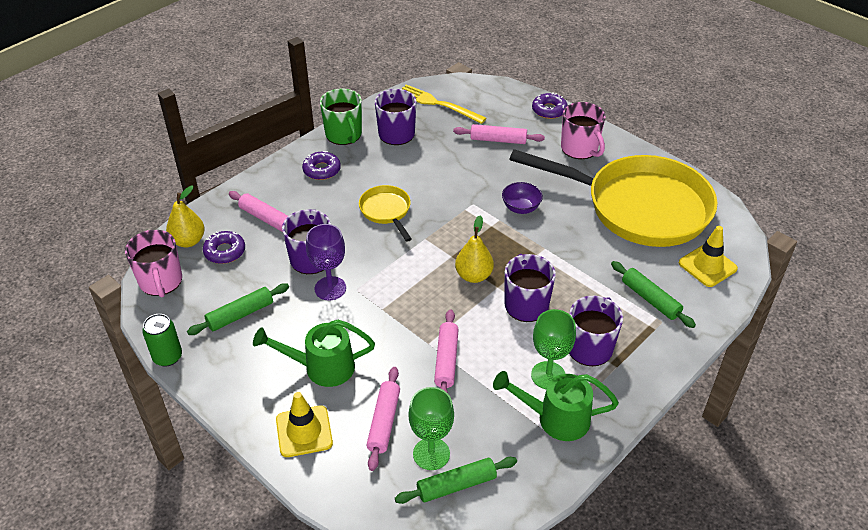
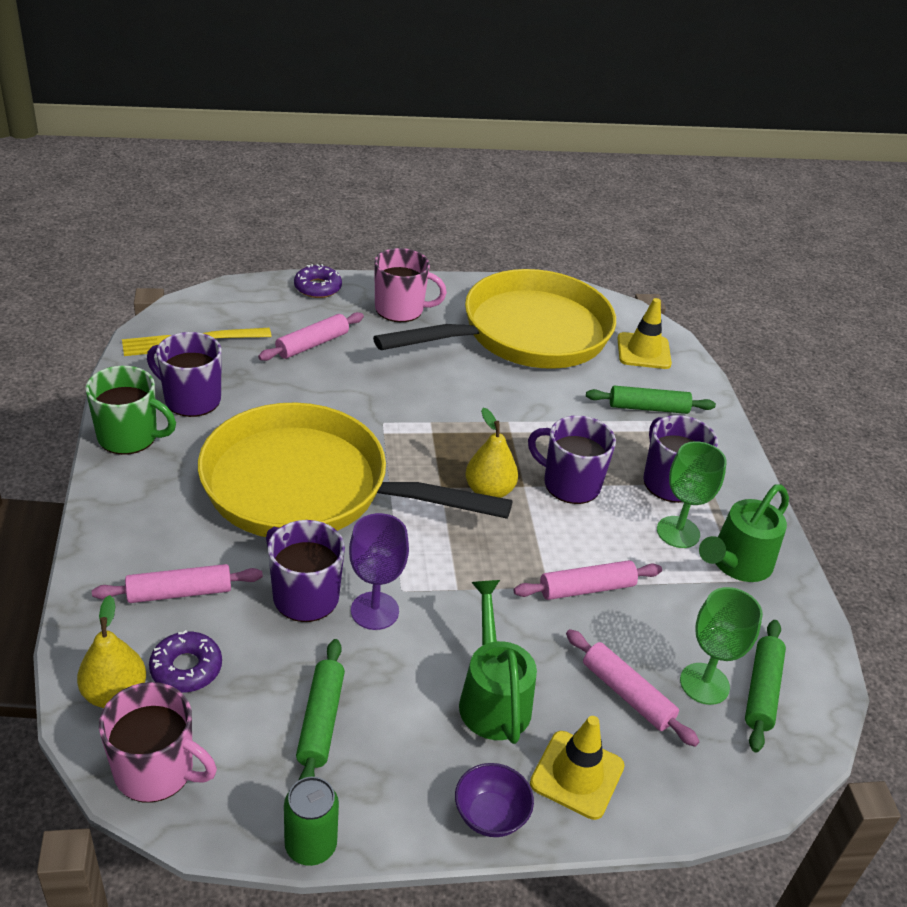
camera: 55 degrees left, 5 degrees down
(321, 367) = (492, 697): green watering can -> green watering can turned 135 degrees clockwise
(322, 170) = (163, 492): purple donut -> none
(386, 211) = (309, 488): yellow pan -> yellow pan, size x2.38
(446, 360) = (586, 588): pink rolling pin -> pink rolling pin turned 60 degrees counterclockwise
(521, 208) = (432, 397): purple bowl -> purple bowl (490, 815)

